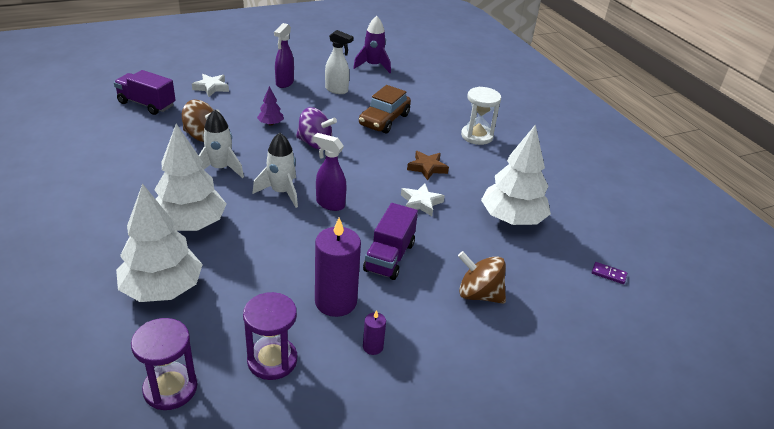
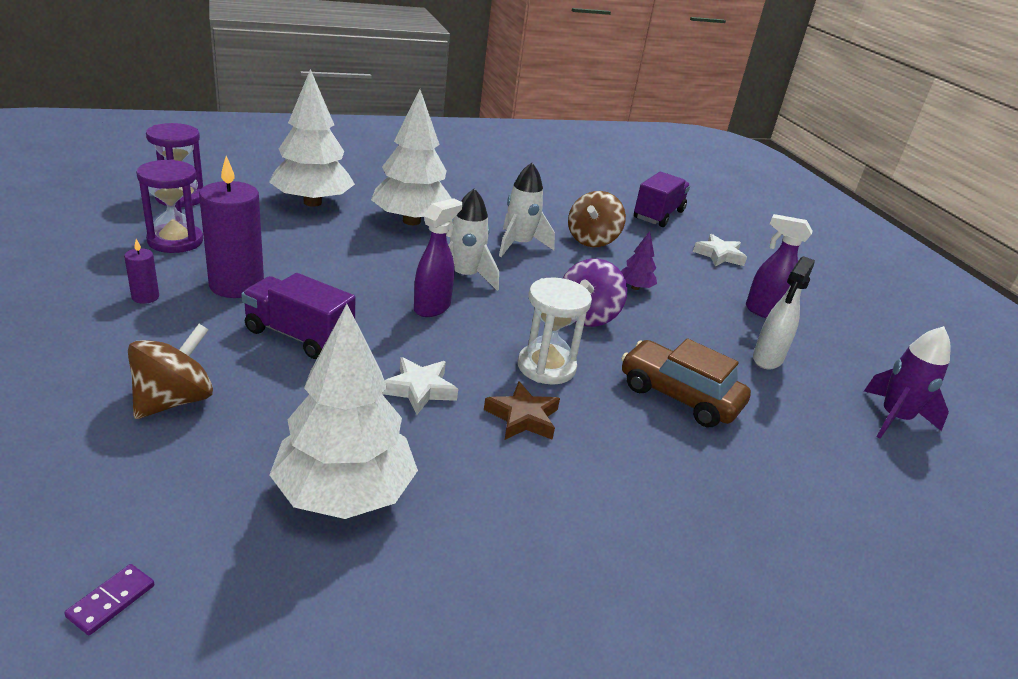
camera: 95 degrees right, 5 degrees down
(477, 136) = (650, 518): white hourglass -> white hourglass (546, 367)

